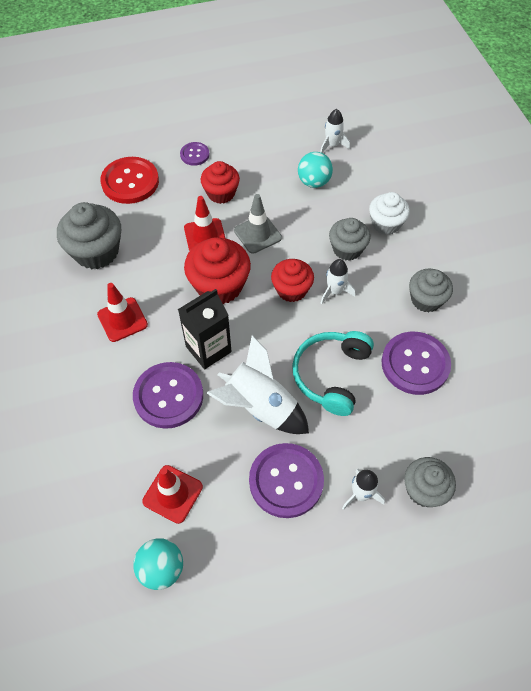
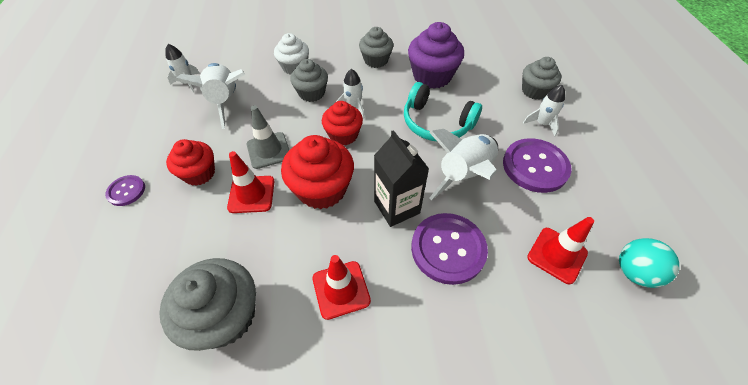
camera: 80 degrees left, 5 degrees down
(130, 182) = (126, 265): red button -> none
(314, 182) = (225, 101): turquoise ball -> white rocket
(415, 364) = (432, 76): purple button -> purple cupcake

